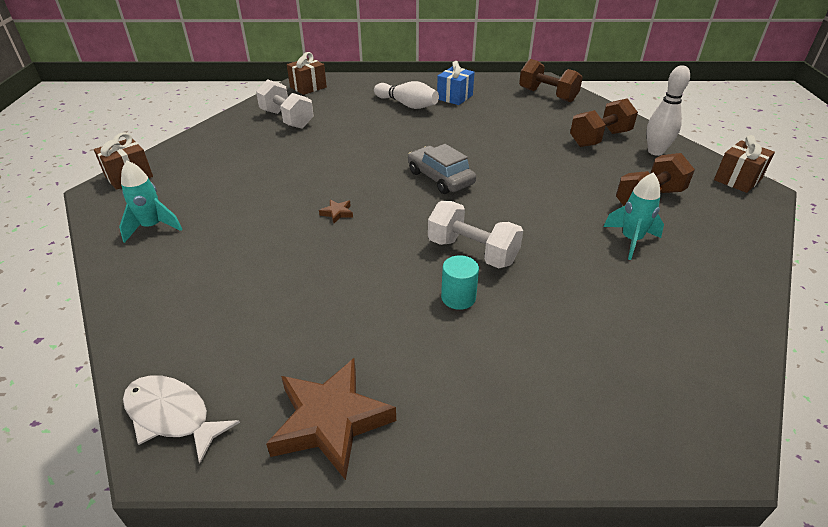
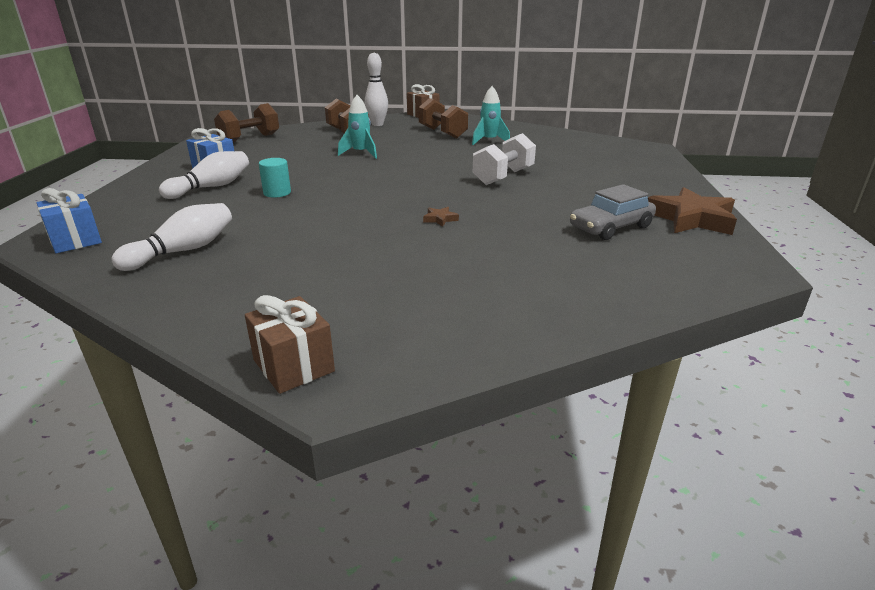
camera: 85 degrees left, 10 degrees down
(152, 227) = (453, 319): turquoise rocket -> turquoise rocket (361, 153)
(172, 415) = (725, 270): white fish -> none
(287, 119) = (183, 251): white dumbbell -> white bowling pin
(308, 87) = (75, 240): brown gift -> blue gift
(440, 178) = (389, 181): grey car -> grey car (611, 227)
(458, 298) = (557, 183): turquoise cylinder -> turquoise cylinder (277, 193)

